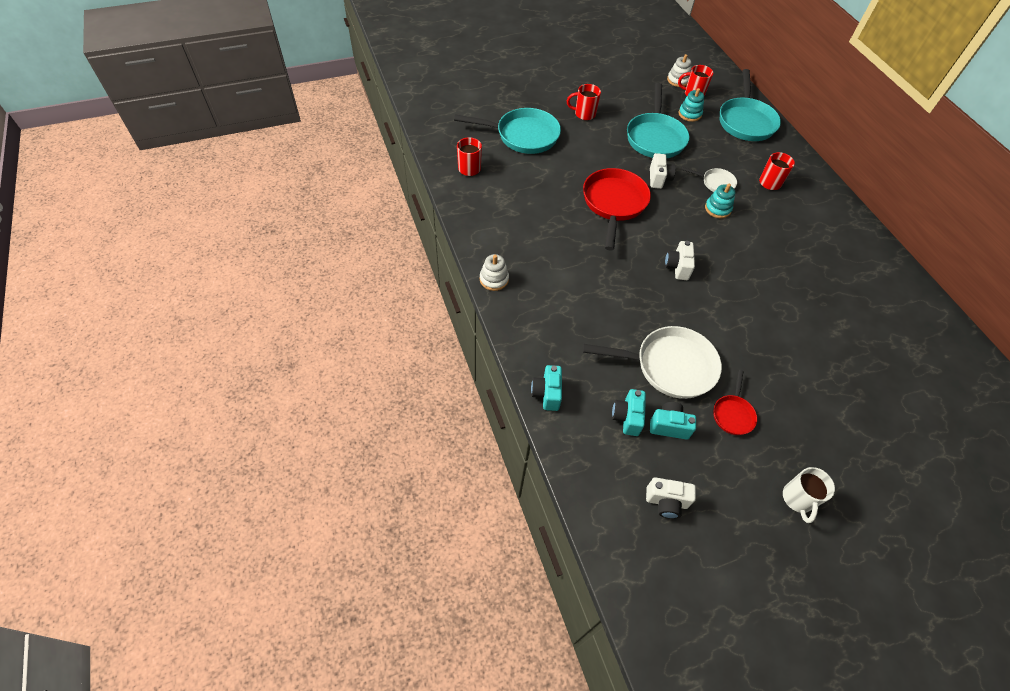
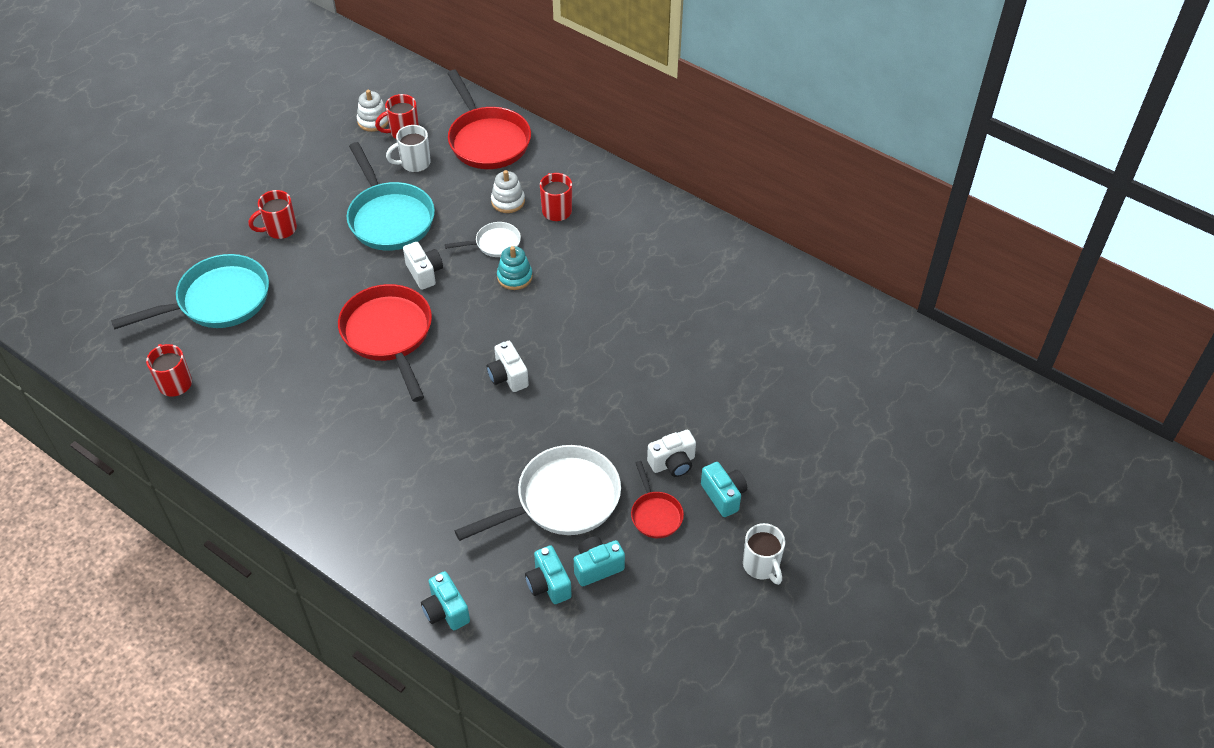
camera: 30 degrees left, 5 degrees down
(494, 279) = (300, 512): white stacking toy -> white stacking toy (508, 201)
(666, 502) = (637, 649): white camera -> white camera (673, 463)
(689, 114) = (414, 163): turquoise stacking toy -> white mug
(745, 121) = (487, 140): turquoise pan -> red pan
(793, 430) = (723, 496): none -> turquoise camera

